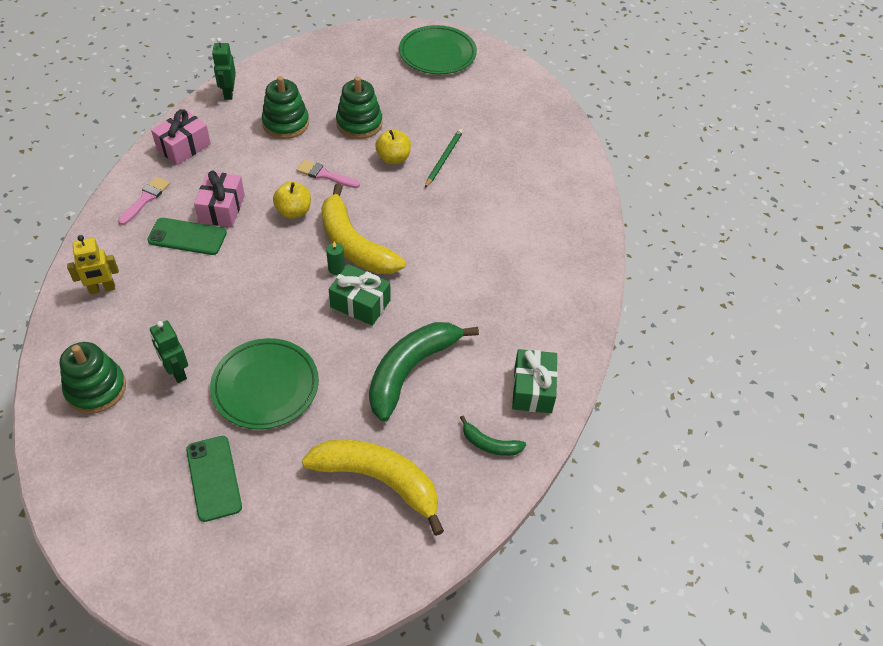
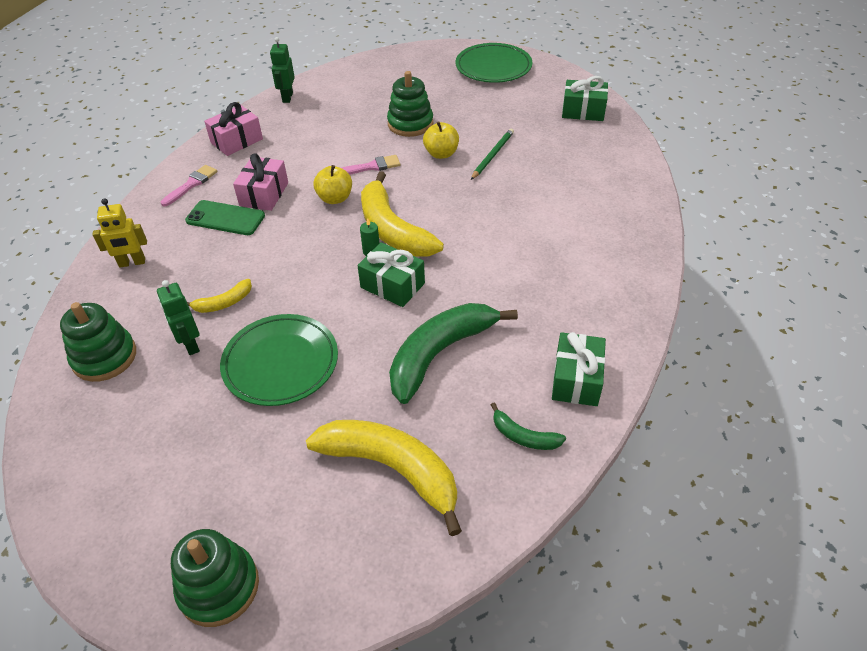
camera: 10 degrees right, 5 degrees down
(201, 328) = (224, 303): none -> yellow banana
(214, 478) = (209, 456): green phone -> none
(286, 123) = (338, 123): green stacking toy -> green stacking toy (219, 587)
(325, 175) = (371, 167): pink brush -> pink brush turned 135 degrees clockwise
(529, 106) = (583, 111): none -> green gift

